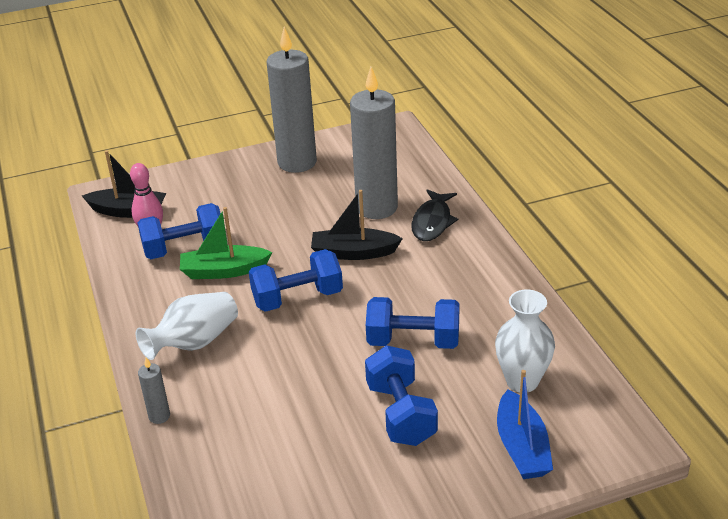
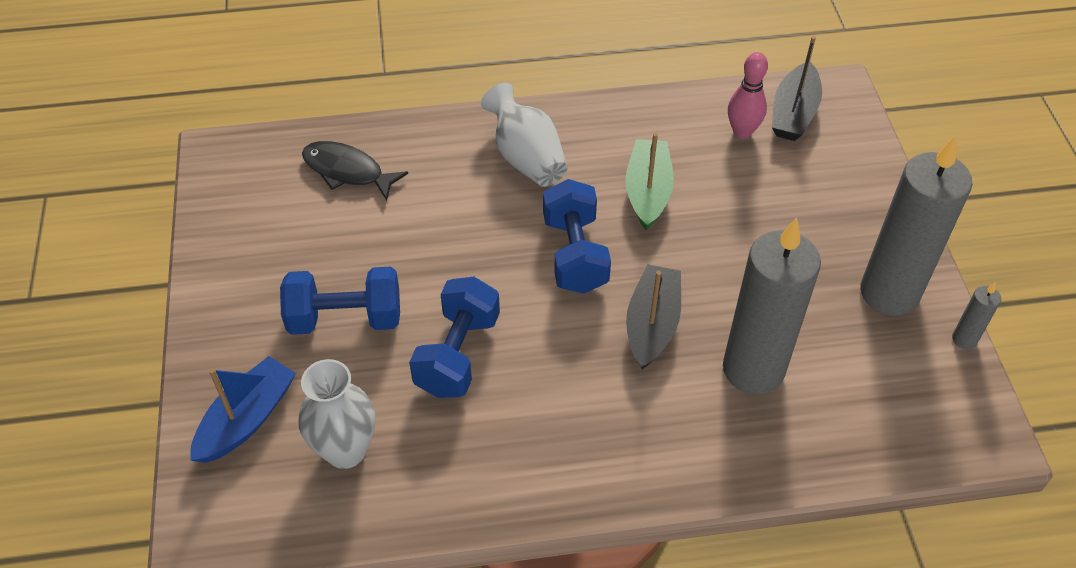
camera: 100 degrees right, 15 degrees up
(159, 416) = (425, 126): grey candle -> grey candle (964, 339)
(185, 248) = (702, 160): blue dumbbell -> none
(432, 222) = (703, 431): black fish -> black fish (347, 171)
(522, 447) = (247, 419): blue boat -> blue boat turned 120 degrees clockwise

